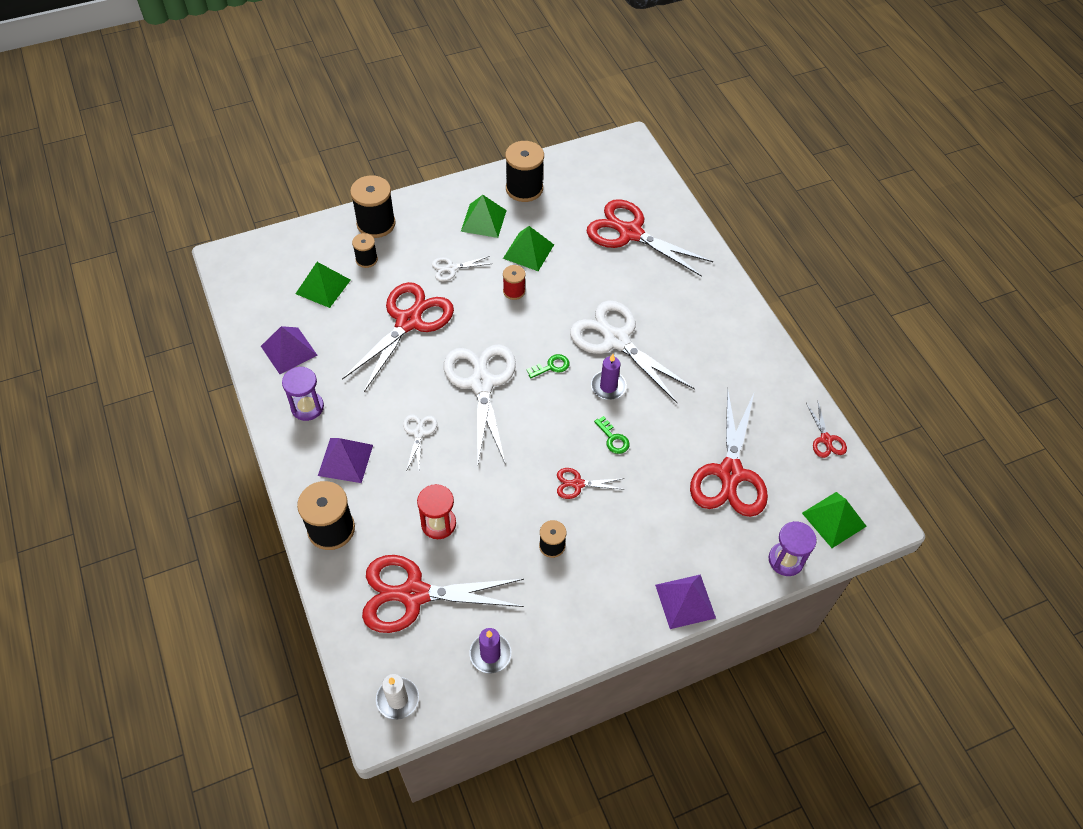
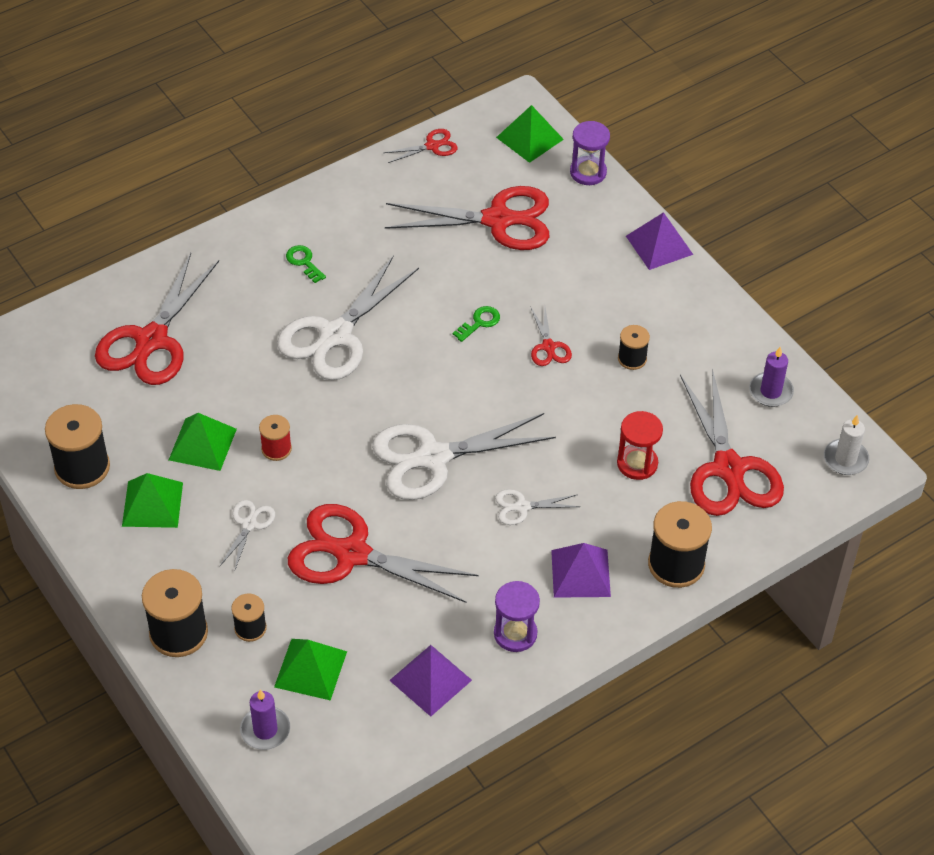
camera: 100 degrees left, 5 degrees down
(451, 268) = (249, 524): white scissors -> white scissors turned 135 degrees counterclockwise
(551, 366) = (390, 392): green key -> green key (304, 262)
(608, 386) = (407, 335): purple candle -> purple candle (265, 730)

